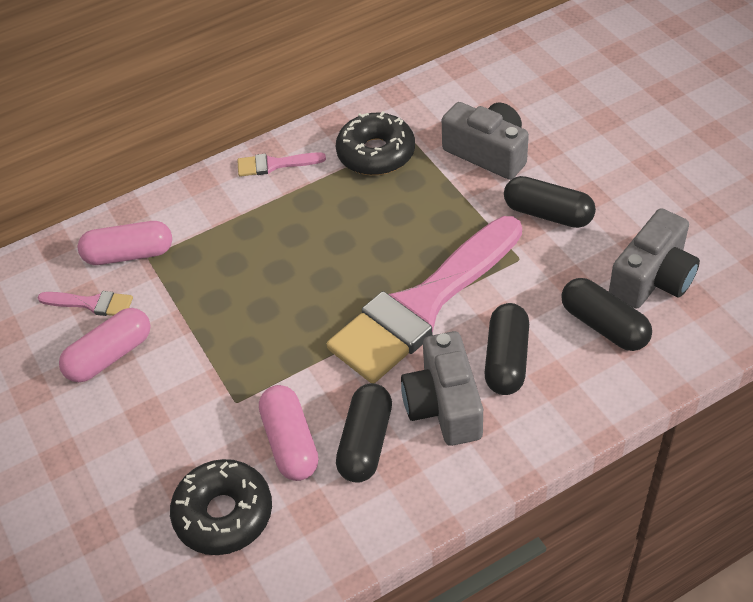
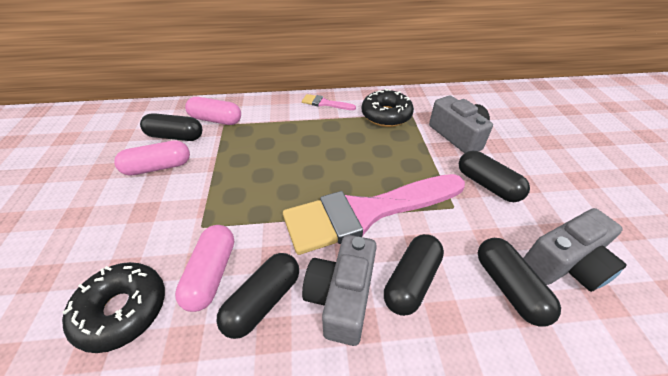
camera: 20 degrees right, 5 degrees down
(91, 303) = (175, 136): pink brush -> black capsule

